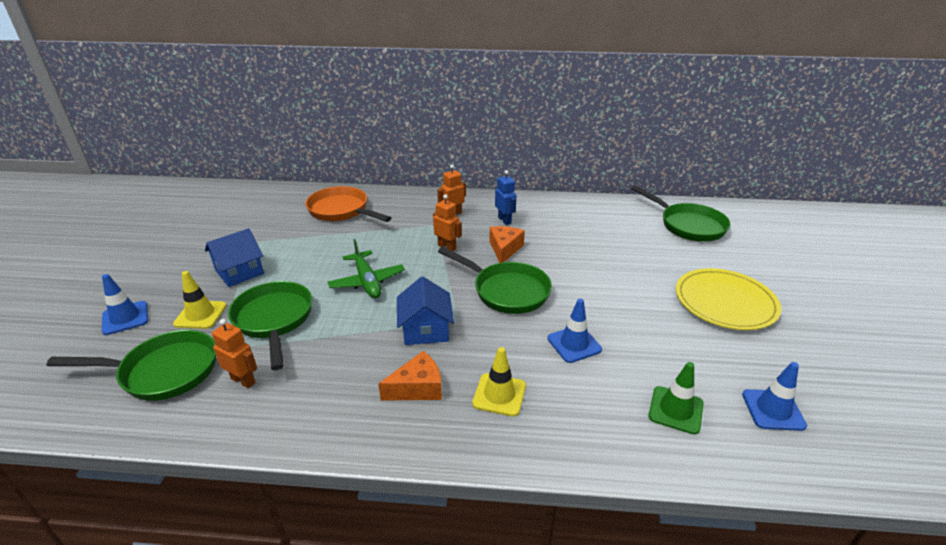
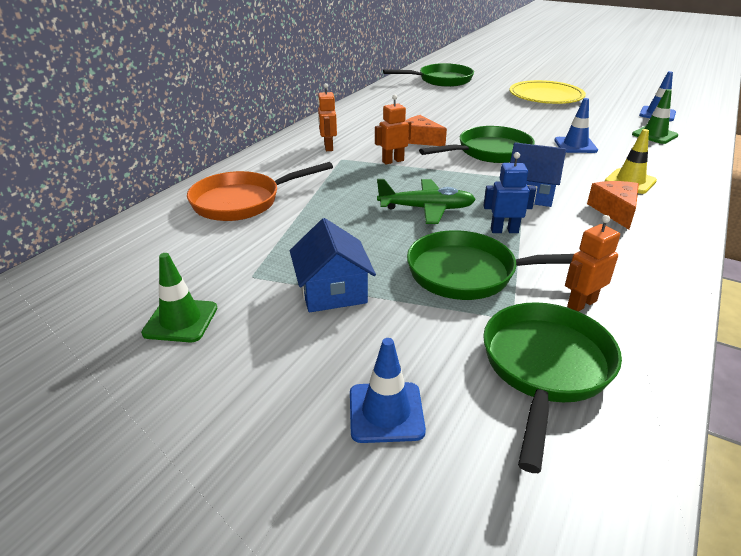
camera: 65 degrees left, 0 degrees up
(200, 315) = (424, 331): yellow traffic cone -> none
(202, 236) = (180, 320): none -> green traffic cone
(504, 220) = (367, 130): blue robot -> blue robot (504, 230)

